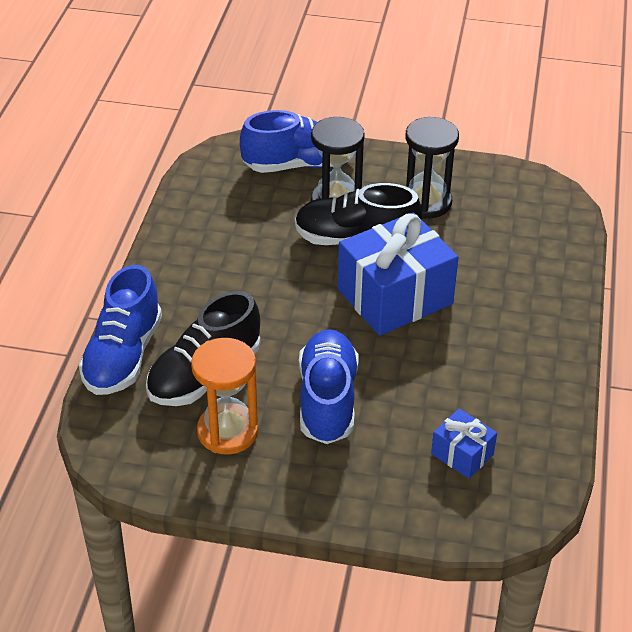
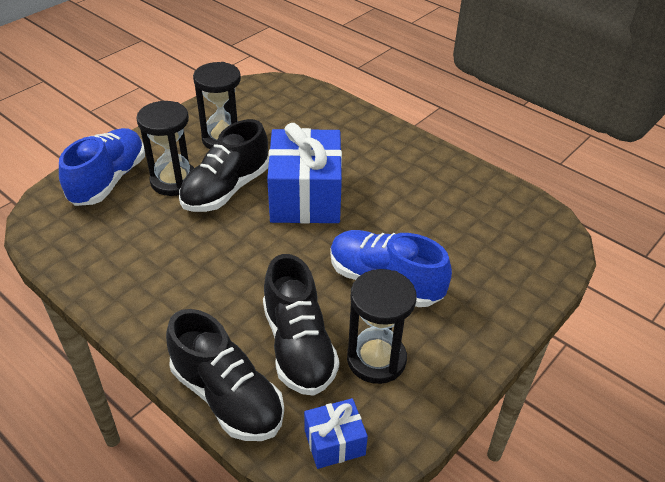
camera: 60 degrees left, 0 degrees up
(123, 356) = (227, 396): blue shoe -> black shoe
(227, 431) = (376, 359): orange hourglass -> black hourglass
(462, 454) = (486, 235): blue gift -> blue gift (334, 442)

